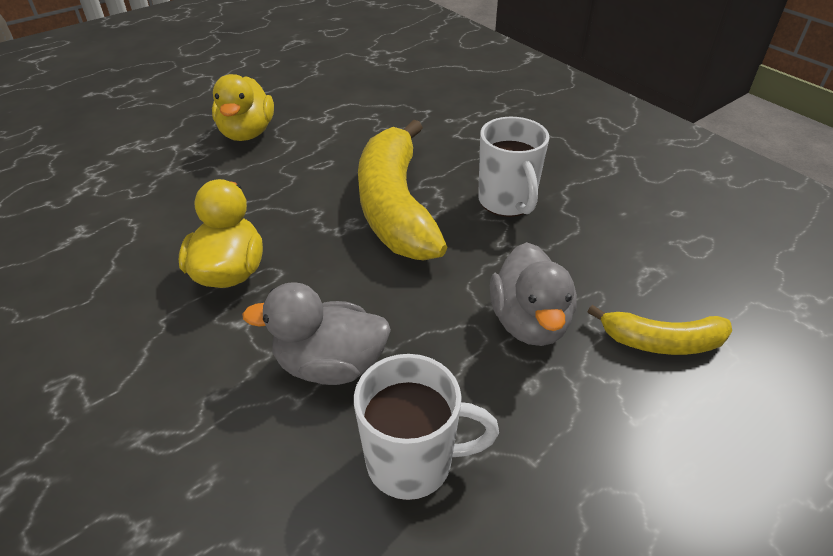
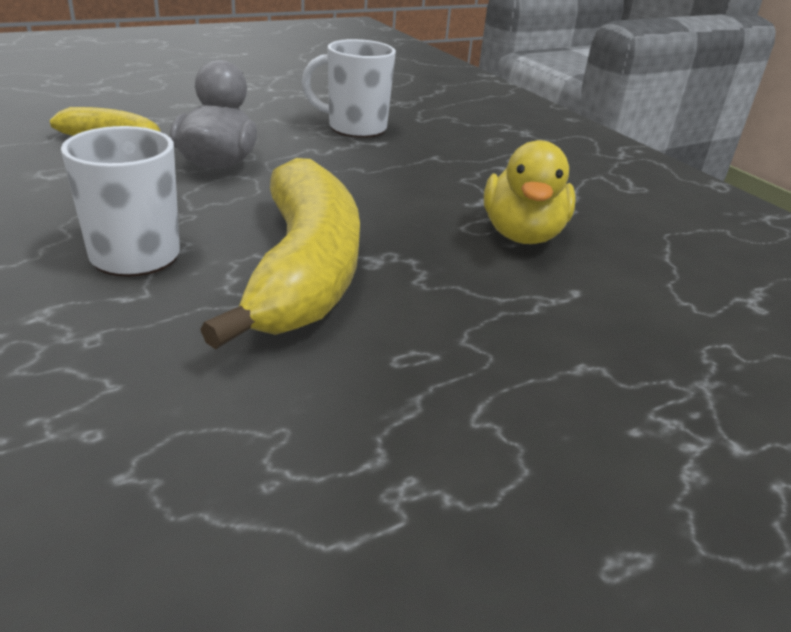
camera: 175 degrees left, 10 degrees down
(247, 133) = (589, 462): yellow duck -> none
(330, 365) = (409, 167): grey duck -> none

